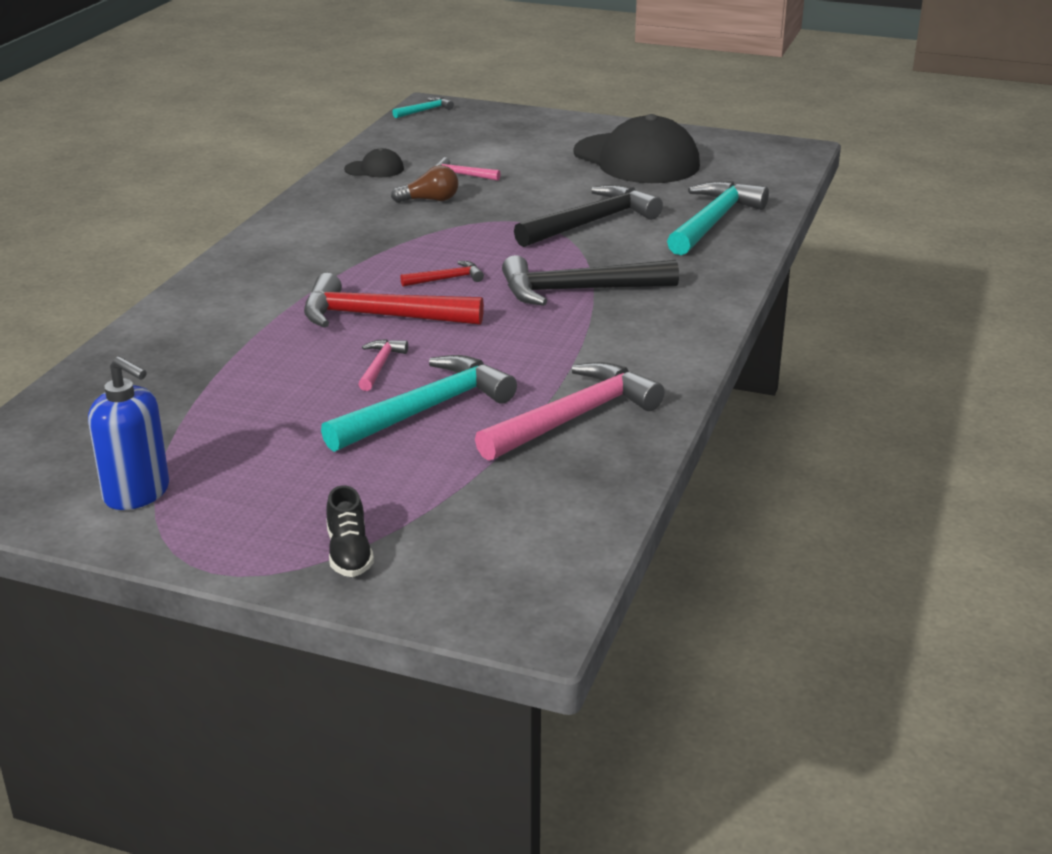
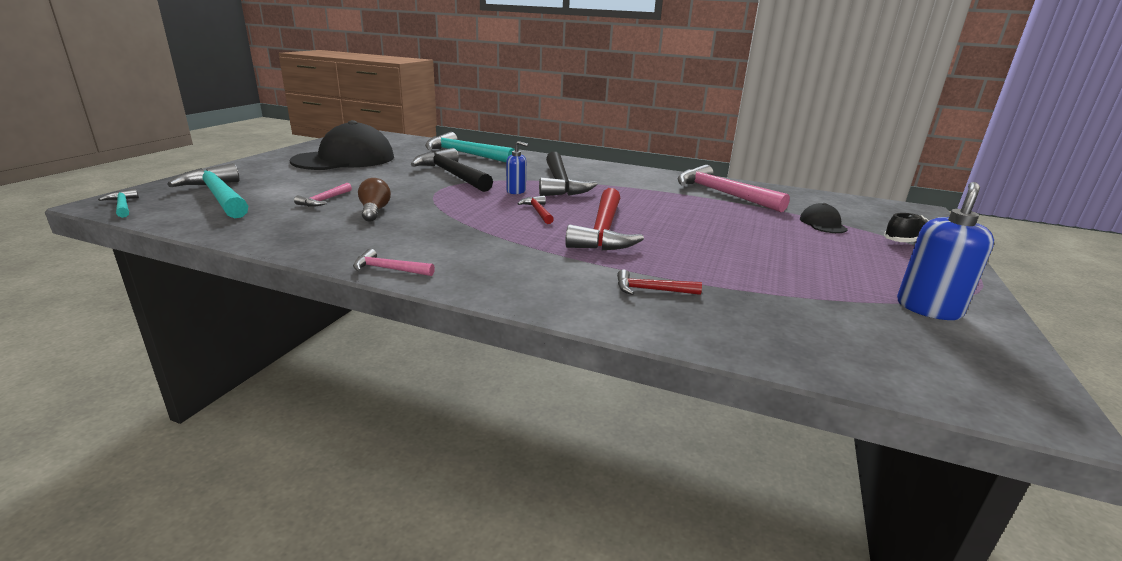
camera: 90 degrees left, 5 degrees down
(214, 336) = (651, 290): none -> red hammer
(374, 169) = (273, 228): black cap -> black cap (822, 224)
(380, 365) = (682, 232): pink hammer -> pink hammer (388, 269)
(426, 409) = (735, 222): turquoise hammer -> turquoise hammer (219, 196)
(529, 264) = (516, 191): none -> blue soap dispenser

